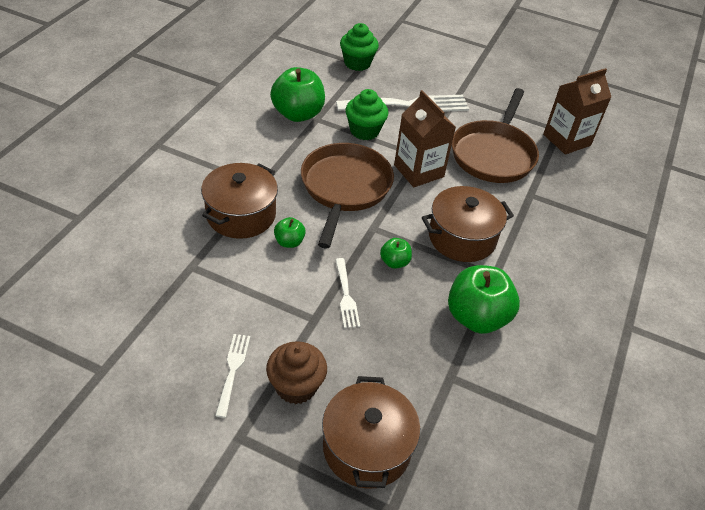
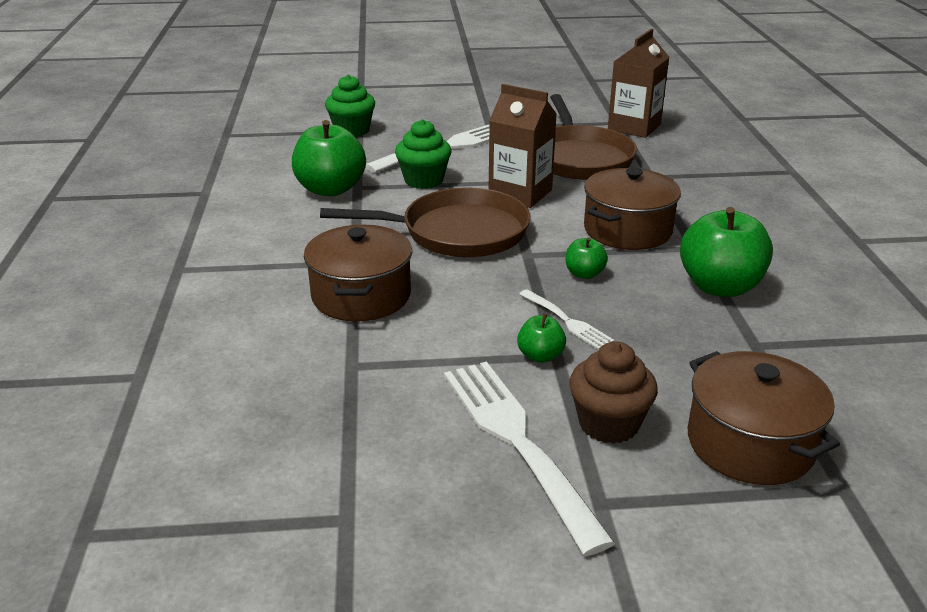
camera: 25 degrees left, 15 degrees down
(233, 371) = (519, 443): white fork -> white fork, size x1.99
(289, 242) = (448, 299): green apple -> green apple (540, 356)
(345, 188) = (457, 232): brown pan -> brown pan turned 105 degrees clockwise

